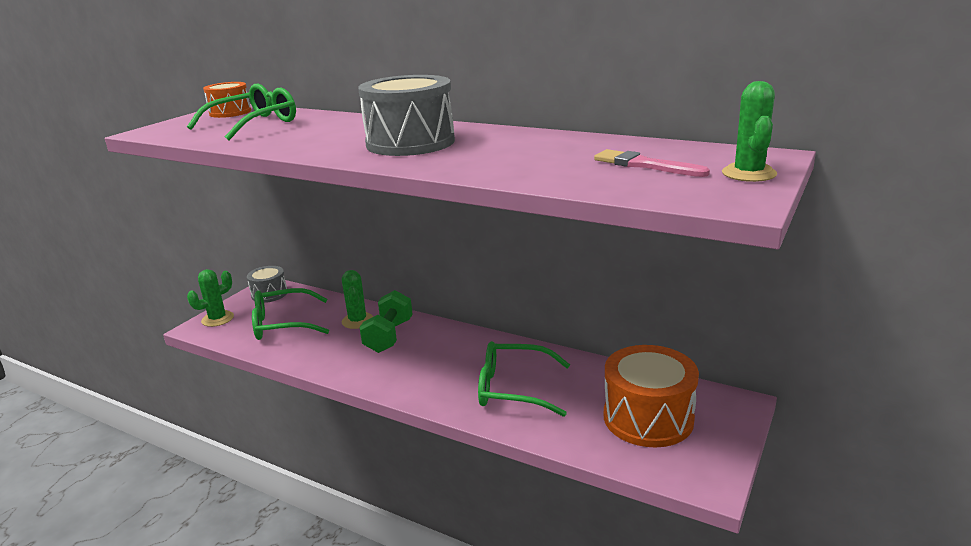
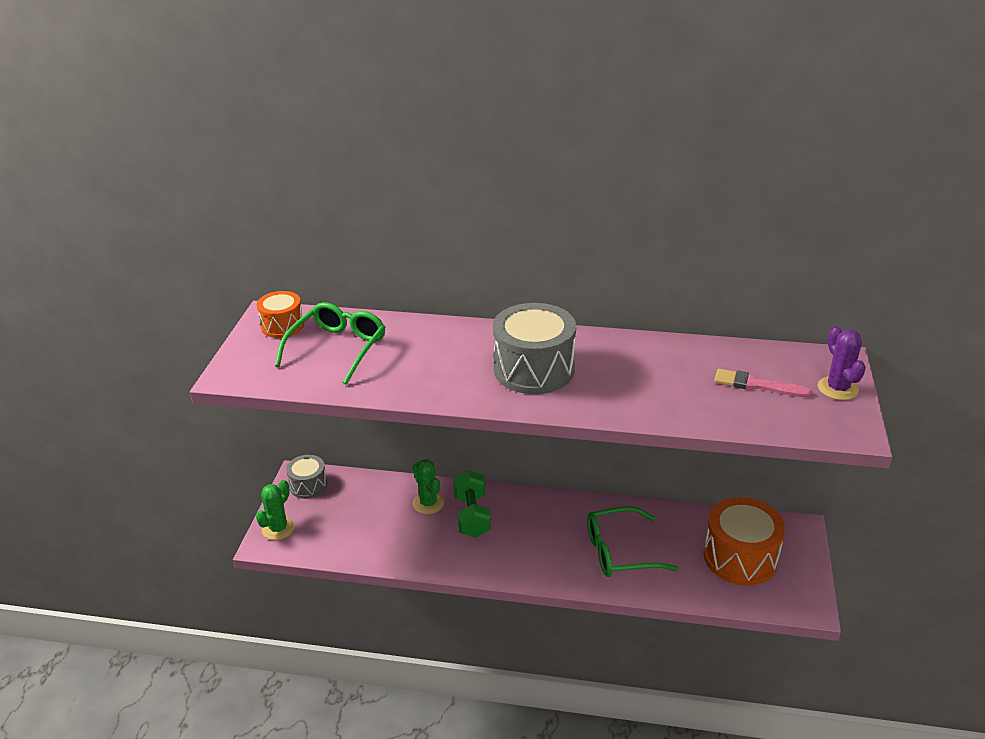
camera: 20 degrees left, 10 degrees up
(283, 324) = (355, 521): green glasses -> none
(748, 173) = (837, 388): green cactus -> purple cactus

